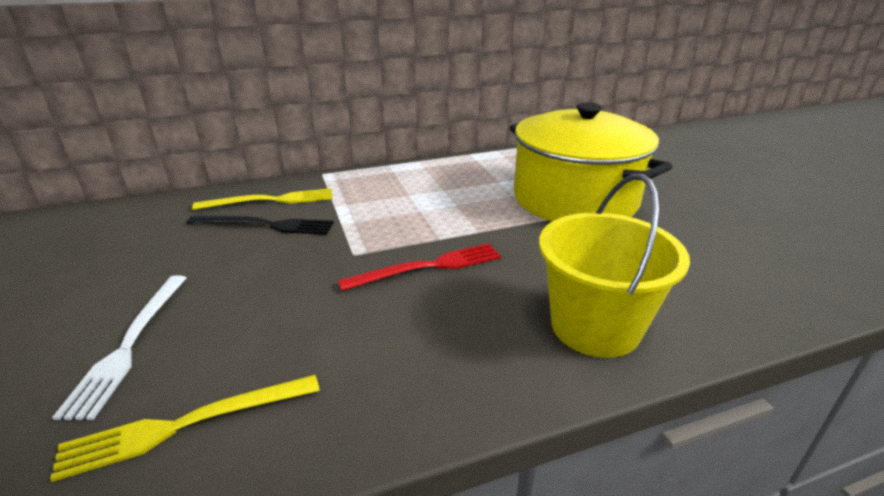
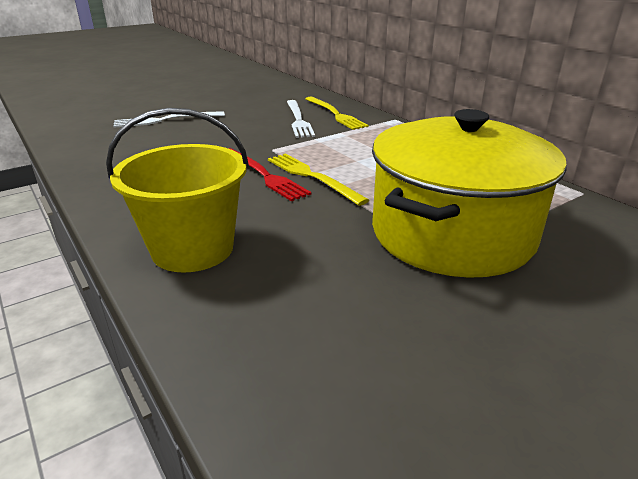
camera: 75 degrees right, 0 degrees up
(185, 425) = (106, 143): yellow fork -> yellow fork (312, 177)
(266, 225) = (298, 120): black fork -> white fork

